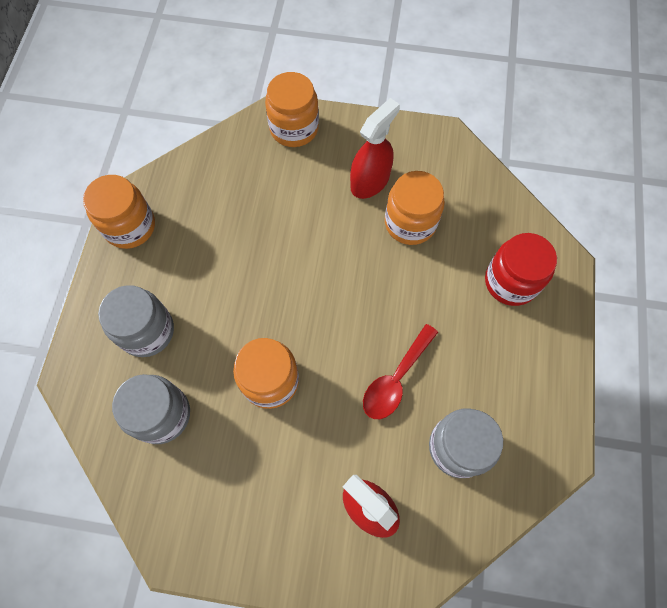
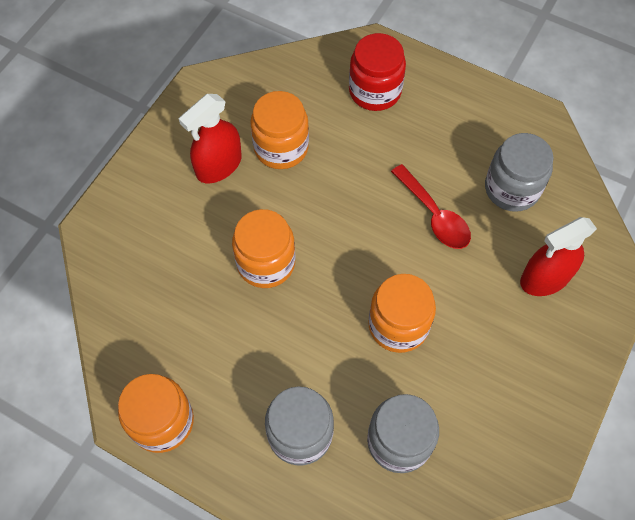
camera: 70 degrees left, 5 degrees down
(294, 128) = (119, 215): orange jar -> orange jar (266, 263)
(370, 181) = (219, 166): red spray bottle -> red spray bottle turned 105 degrees counterclockwise

